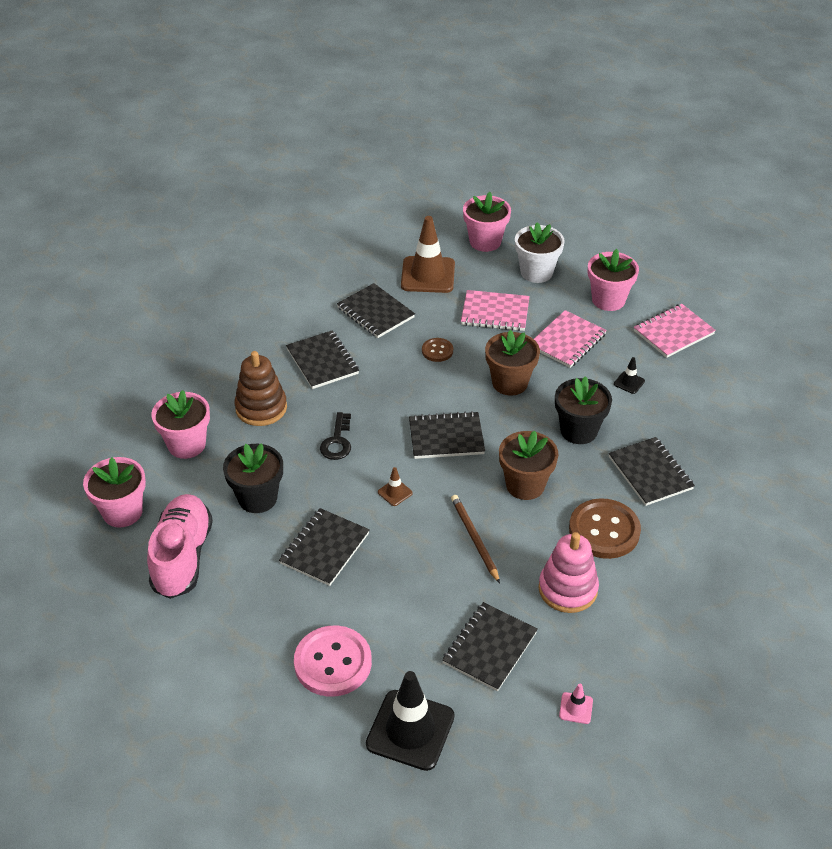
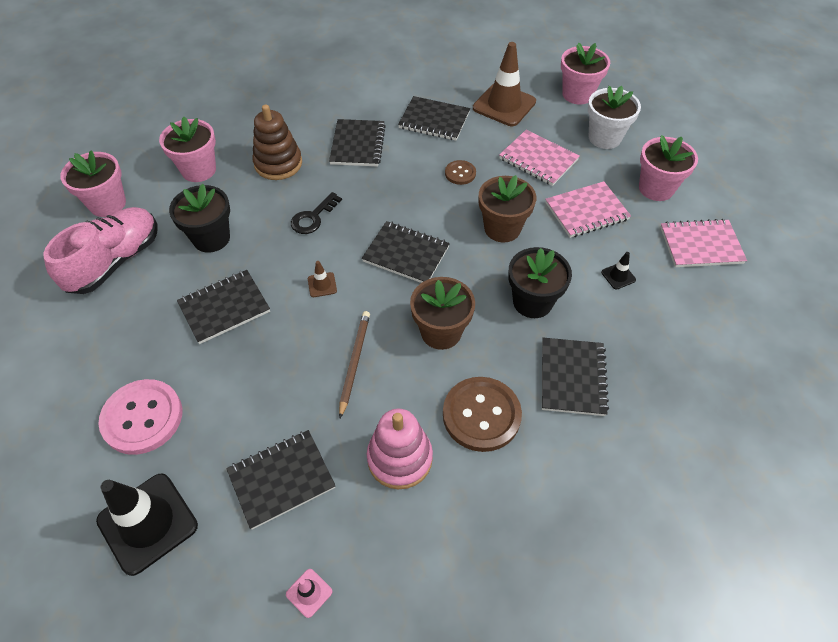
camera: 30 degrees right, 10 degrees up
(375, 313) = (434, 120): black notebook -> black notebook turned 60 degrees counterclockwise

